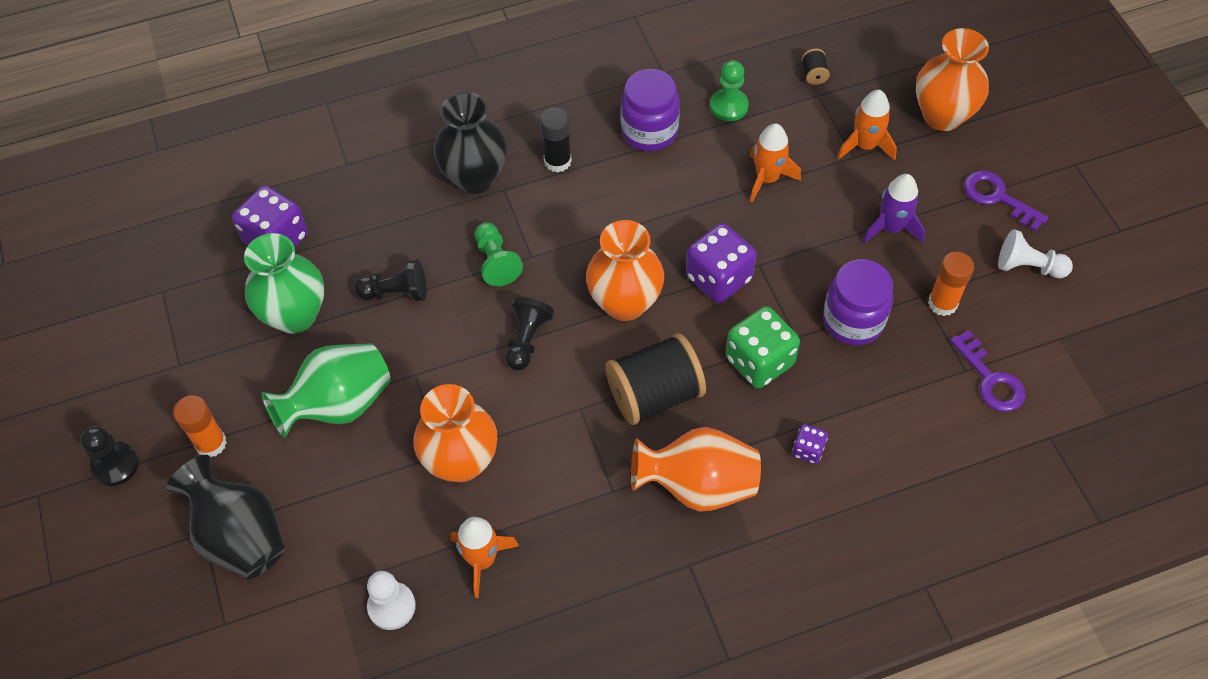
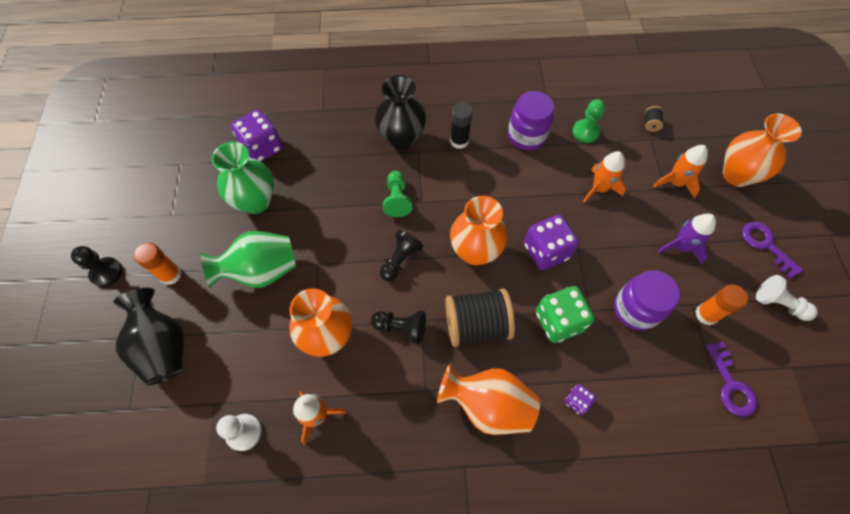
camera: 15 degrees right, 5 degrees up
(396, 293) = (325, 203): black pawn -> black pawn (401, 328)

